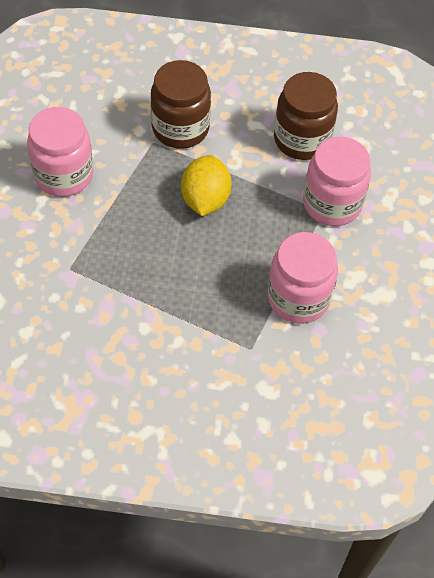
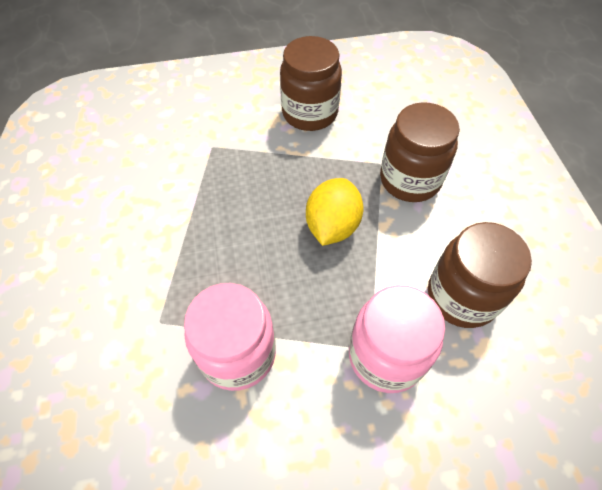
camera: 75 degrees right, 0 degrees up
(64, 175) = (310, 113): pink jar -> brown jar
(205, 199) = (332, 226): yellow lemon -> yellow lemon turned 60 degrees counterclockwise

